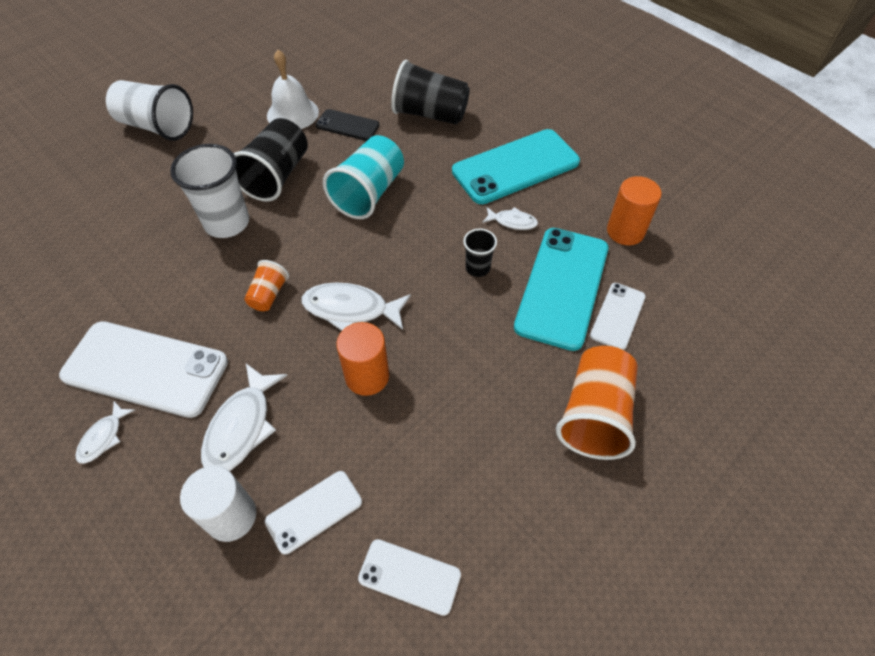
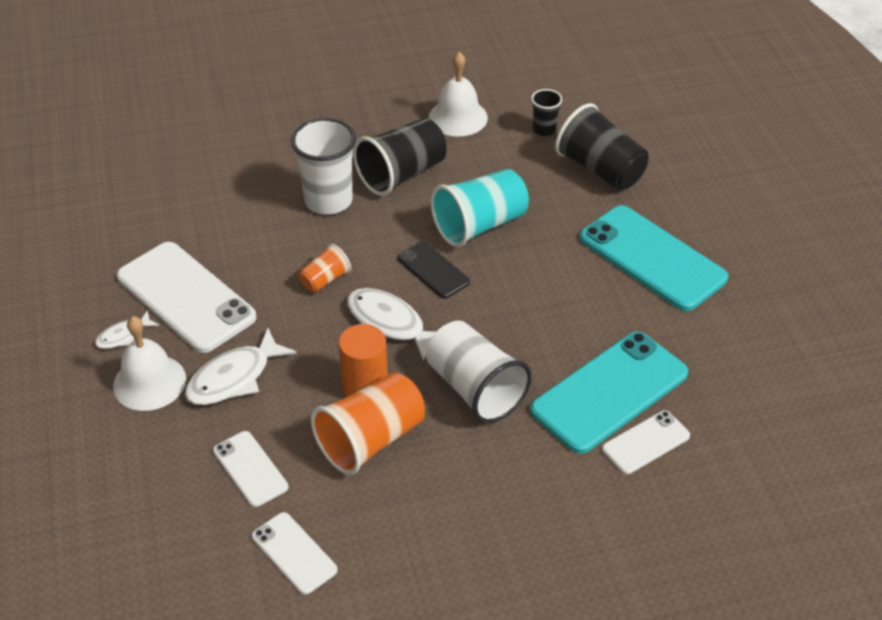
camera: 30 degrees right, 10 degrees down
(157, 126) = (321, 84): white cup -> white cup (475, 389)
(158, 473) = (149, 382): none -> white bell
(231, 516) = (184, 440): white cylinder -> none
(314, 511) = (250, 469): white phone -> white phone turned 60 degrees clockwise
(347, 125) = (505, 150): black phone -> black phone (433, 270)
(477, 268) = (537, 338): black cup -> black cup (544, 130)
(512, 222) = (606, 310): white fish -> none
(515, 167) = (652, 258): turquoise phone -> turquoise phone turned 45 degrees clockwise
(594, 414) = (551, 514): orange cup -> orange cup (371, 440)
(625, 231) = (721, 369): orange cylinder -> none

